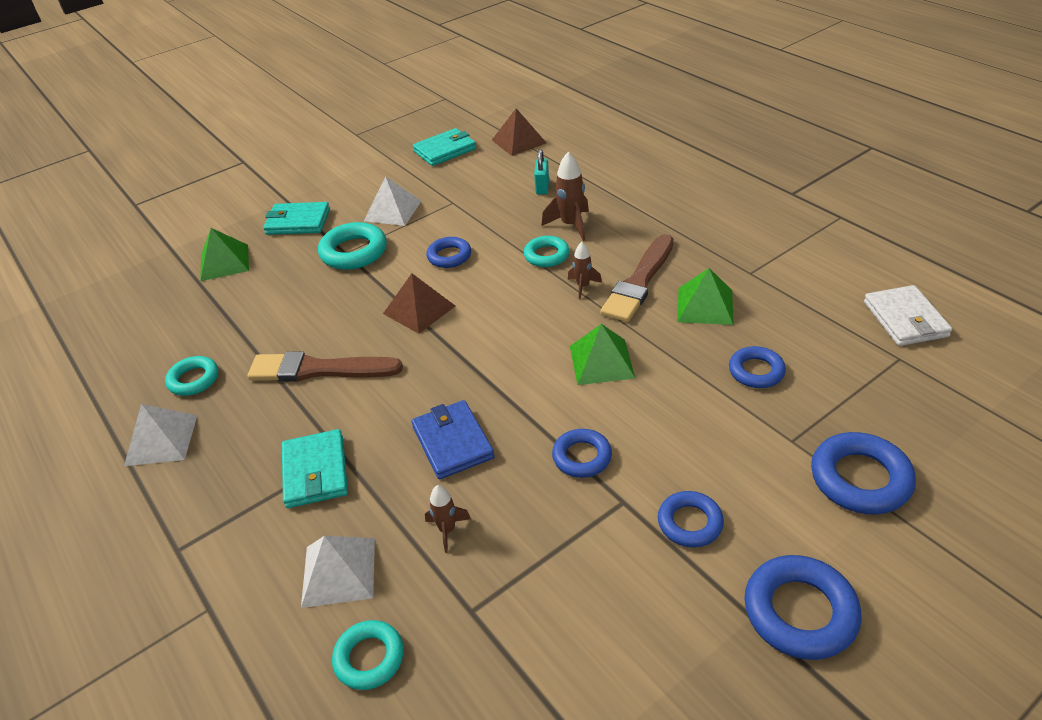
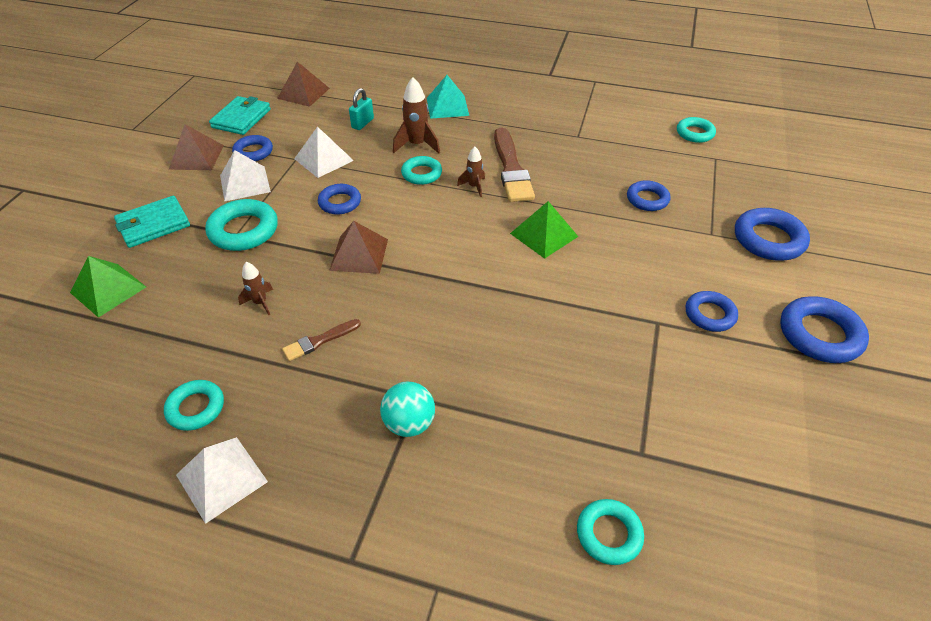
camera: 40 degrees left, 5 degrees up
(315, 472) = (409, 423): turquoise wallet -> turquoise ball
(319, 370) = (319, 341): brown brush -> brown brush, size x0.52
(339, 571) = (515, 487): white pyramid -> white pyramid (324, 159)
(379, 174) = (196, 157): none -> brown pyramid
(447, 530) = (563, 408): brown rocket -> brown rocket (260, 303)
(453, 442) = (498, 342): blue wallet -> none
(542, 187) = (362, 123): turquoise padlock -> turquoise padlock turned 60 degrees clockwise
(582, 457) = (600, 306): blue ring -> blue ring (253, 152)
(641, 195) = (447, 106): none -> turquoise pyramid
(705, 305) = (572, 168): green pyramid -> none
(905, 319) = (694, 133): white wallet -> turquoise ring

